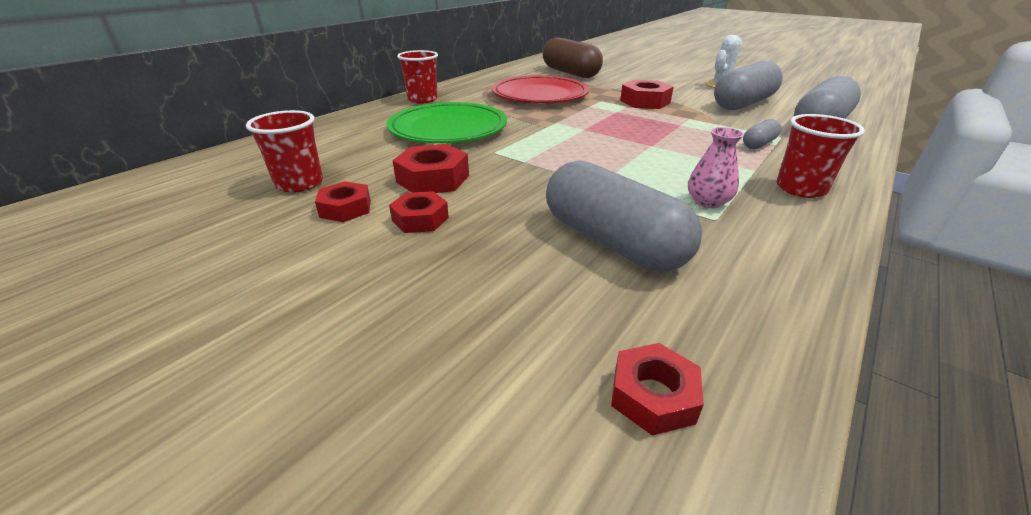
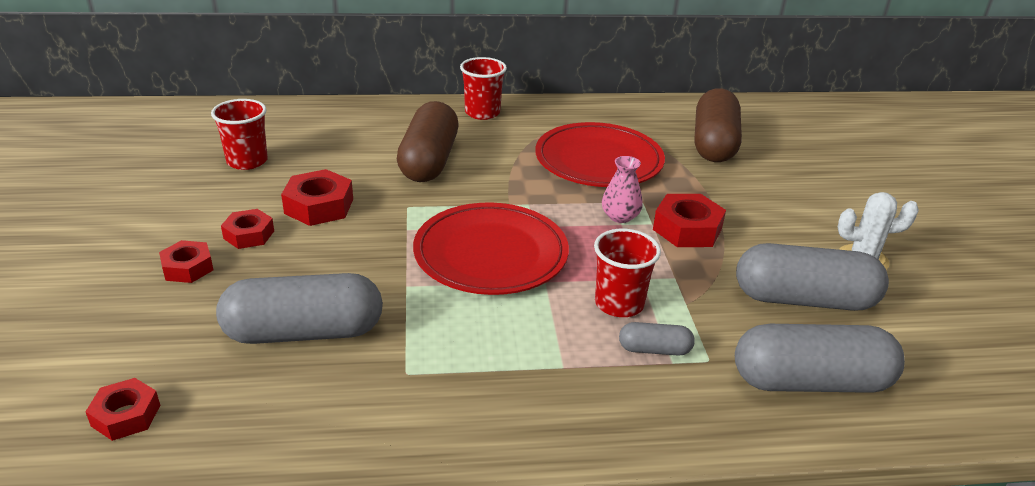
camera: 45 degrees right, 0 degrees up
(345, 208) = (232, 199): red nut -> red nut (188, 268)
(448, 129) = (429, 161): green plate -> brown capsule
(598, 148) = (491, 254): none -> red plate
(612, 242) = (304, 332): grey capsule -> grey capsule turned 75 degrees clockwise
(708, 202) = (440, 358): pink vase -> pink vase (620, 216)
(800, 189) = (548, 409): red cup -> red cup (619, 304)

